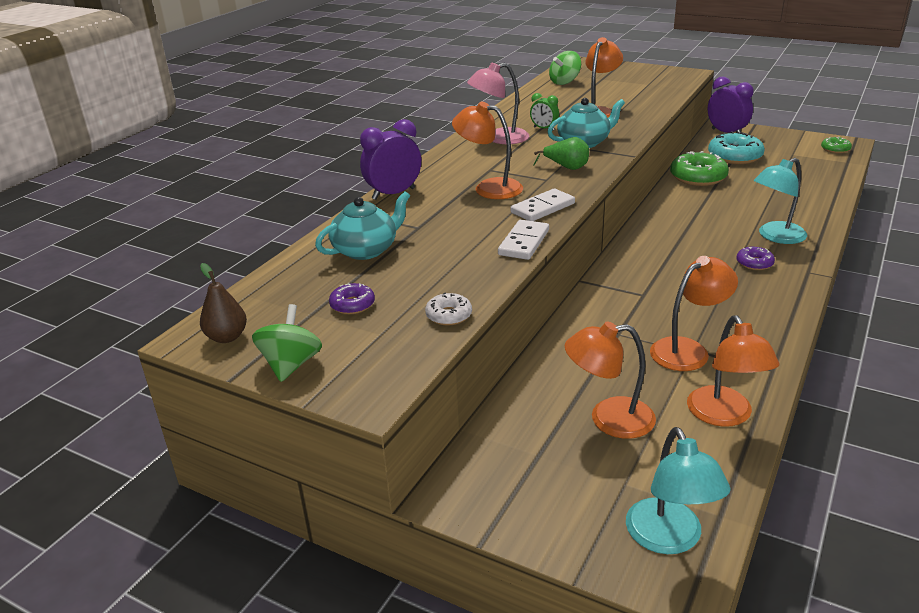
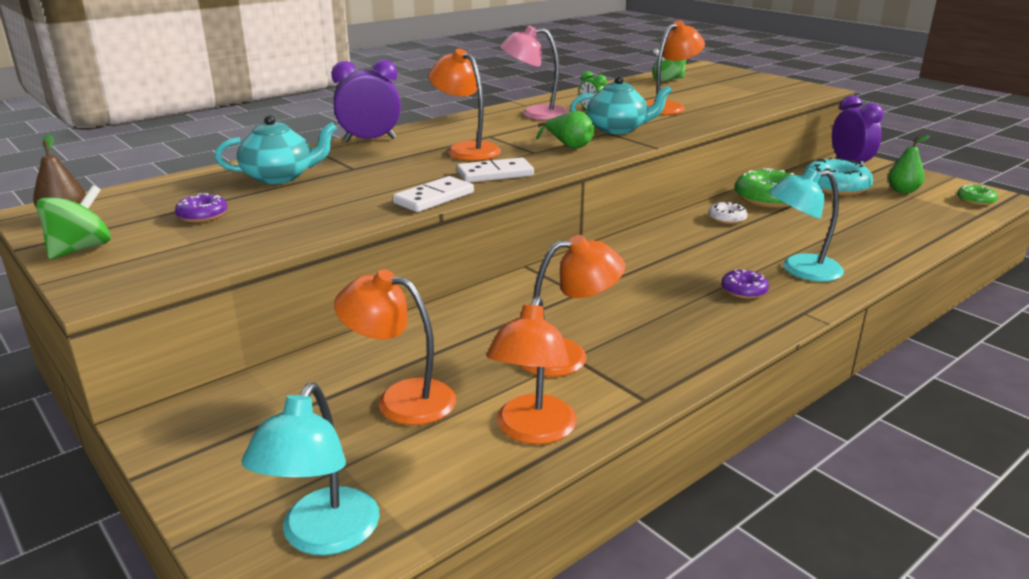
camera: 20 degrees right, 5 degrees down
(449, 315) = (273, 241): white donut -> white donut (727, 218)
(782, 150) = (903, 191): none -> green pear

